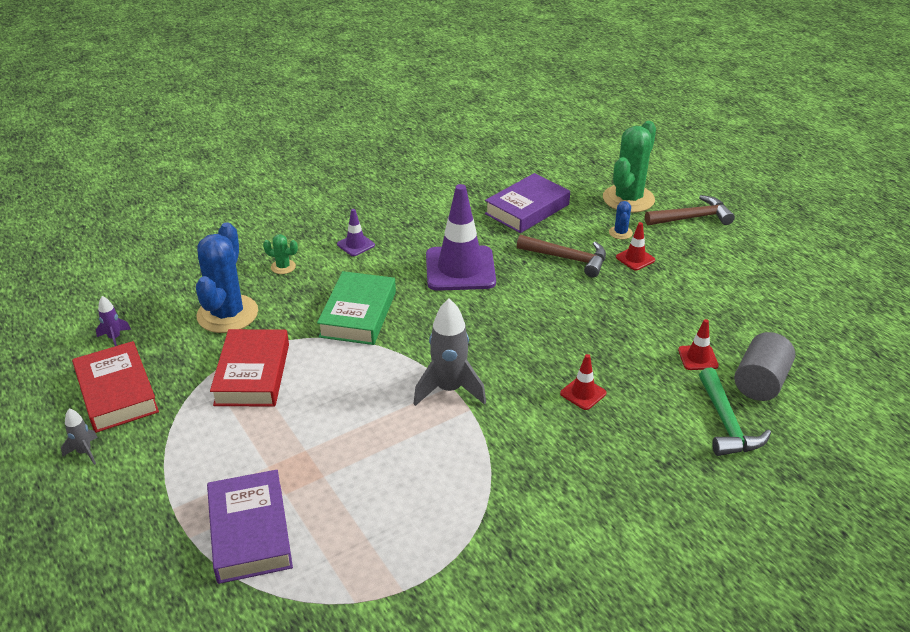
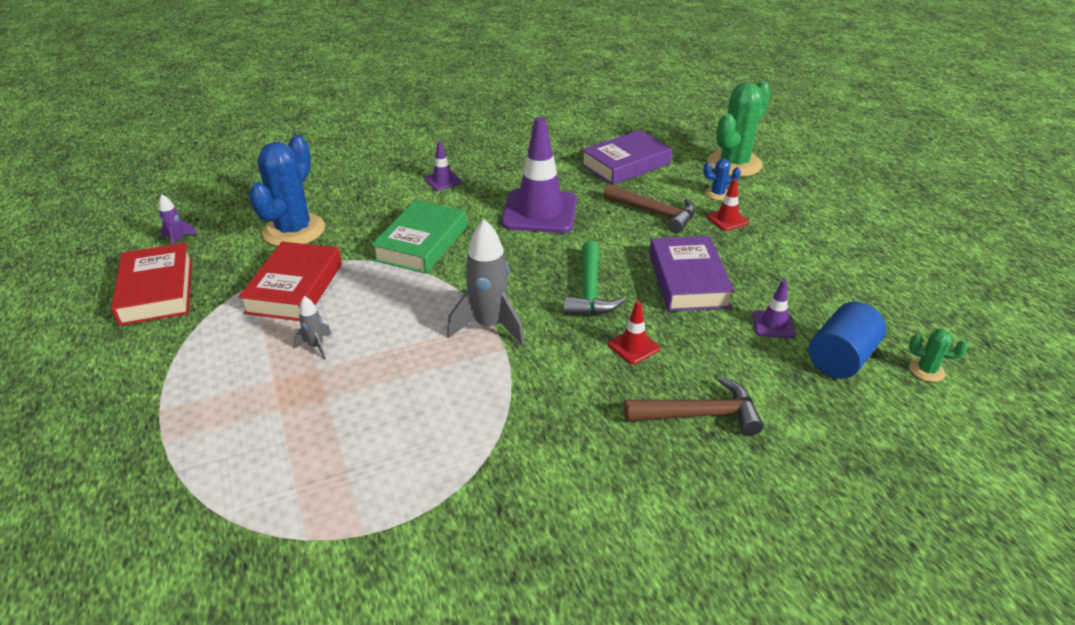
camera: 10 degrees right, 0 degrees up
(85, 452) = (100, 343): grey rocket -> grey rocket (316, 346)
(250, 532) = (226, 445): purple book -> purple book (688, 280)
(283, 267) = (364, 193): green cactus -> green cactus (926, 370)
(620, 233) = (718, 194): blue cactus -> blue cactus turned 75 degrees clockwise
(692, 218) = (799, 187): brown hammer -> brown hammer (699, 415)
(698, 358) = (773, 324): red traffic cone -> purple traffic cone
(726, 423) = (791, 398): green hammer -> green hammer (590, 291)
(760, 382) = (840, 358): grey cylinder -> blue cylinder

